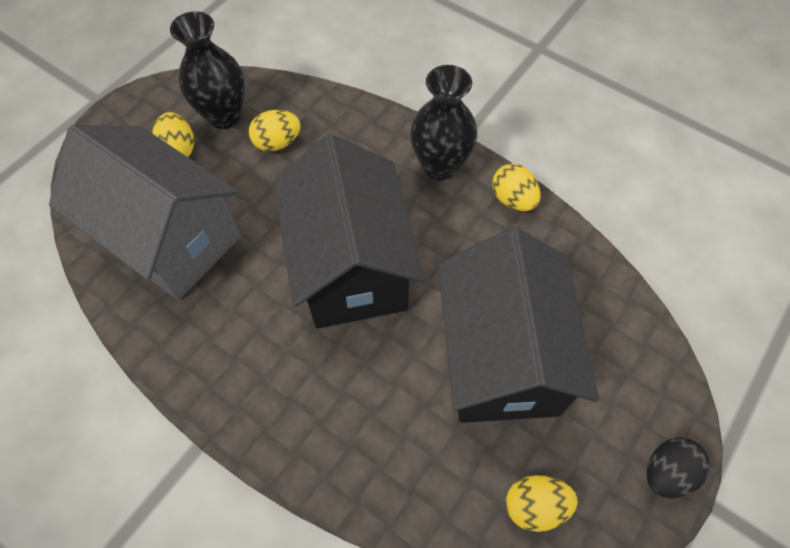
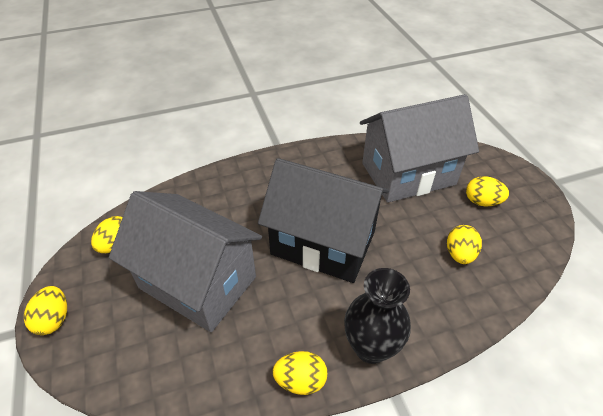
camera: 125 degrees right, 15 degrees down
(224, 116) = (504, 236): black vase -> none
(500, 358) = (198, 282): black house -> grey house
(666, 472) = (54, 319): black egg -> yellow egg

